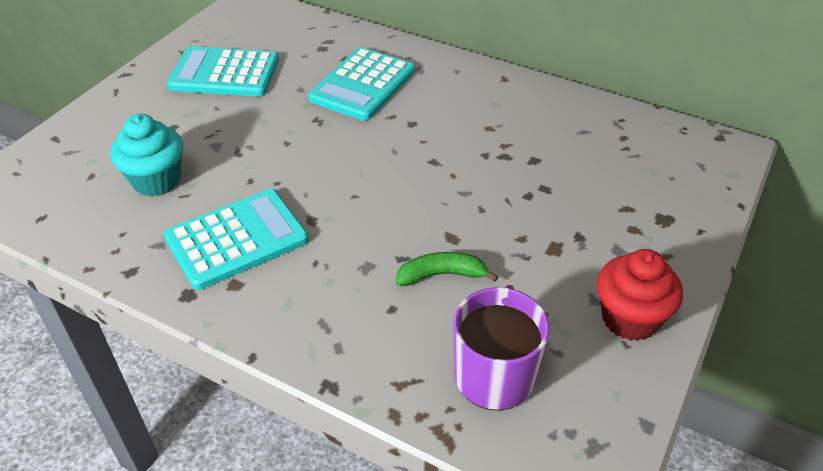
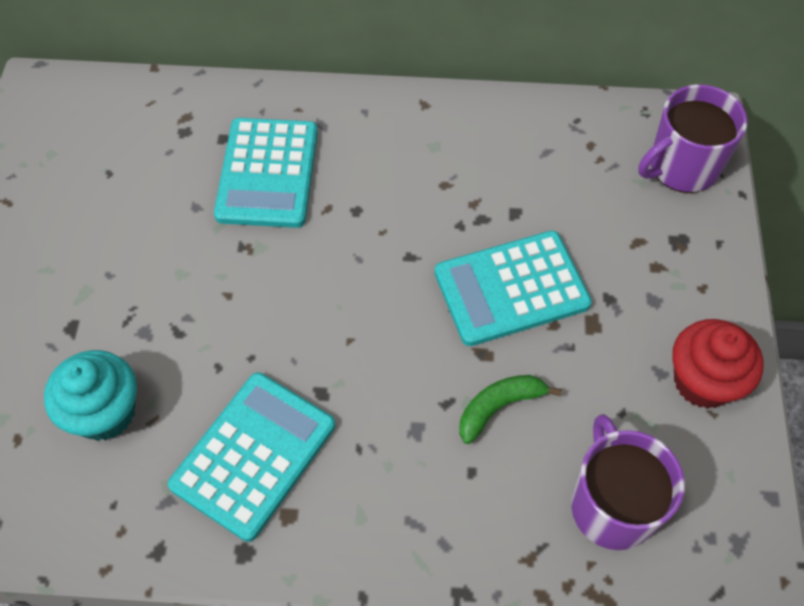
camera: 25 degrees left, 15 degrees up
(224, 73) = (85, 217): turquoise calculator -> turquoise calculator (511, 288)
(695, 172) = (682, 167): none -> purple mug

